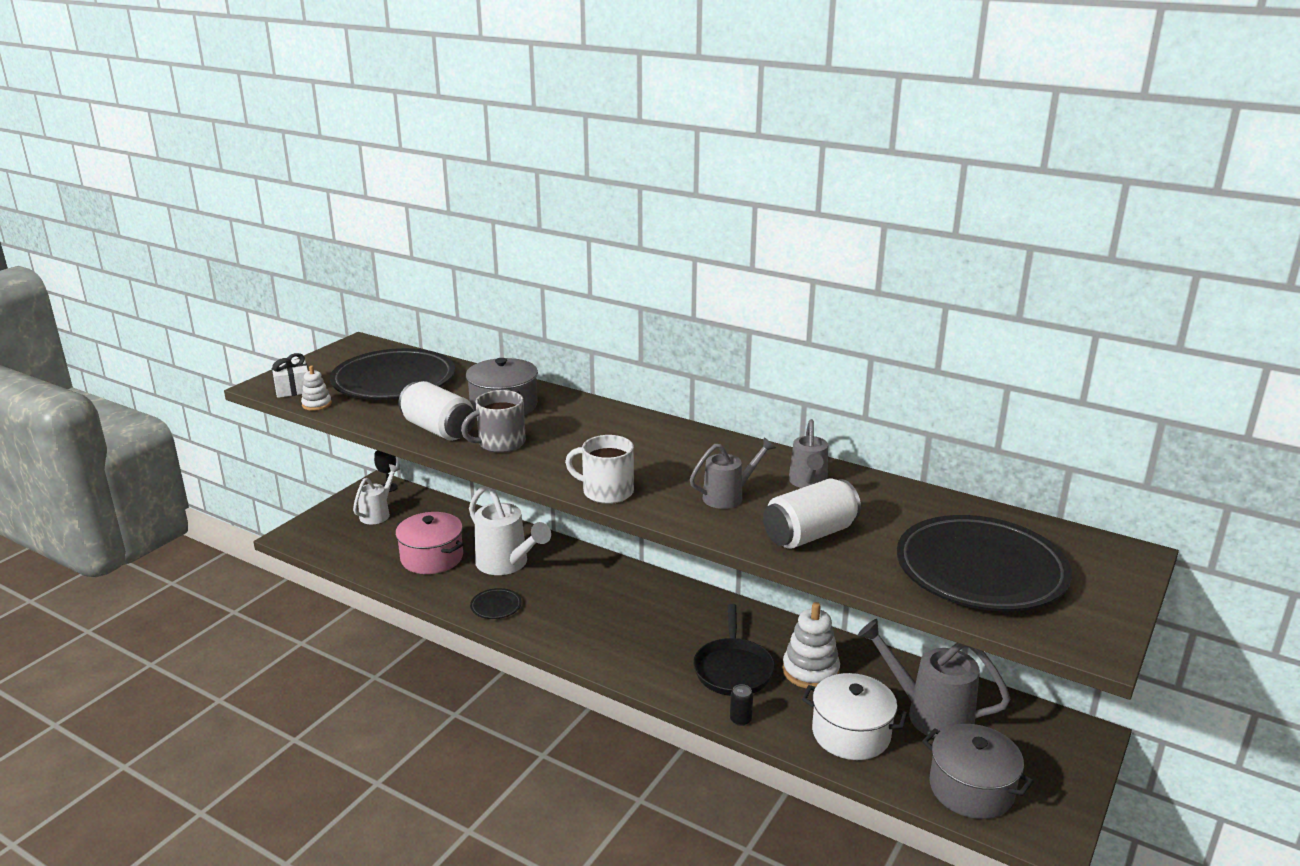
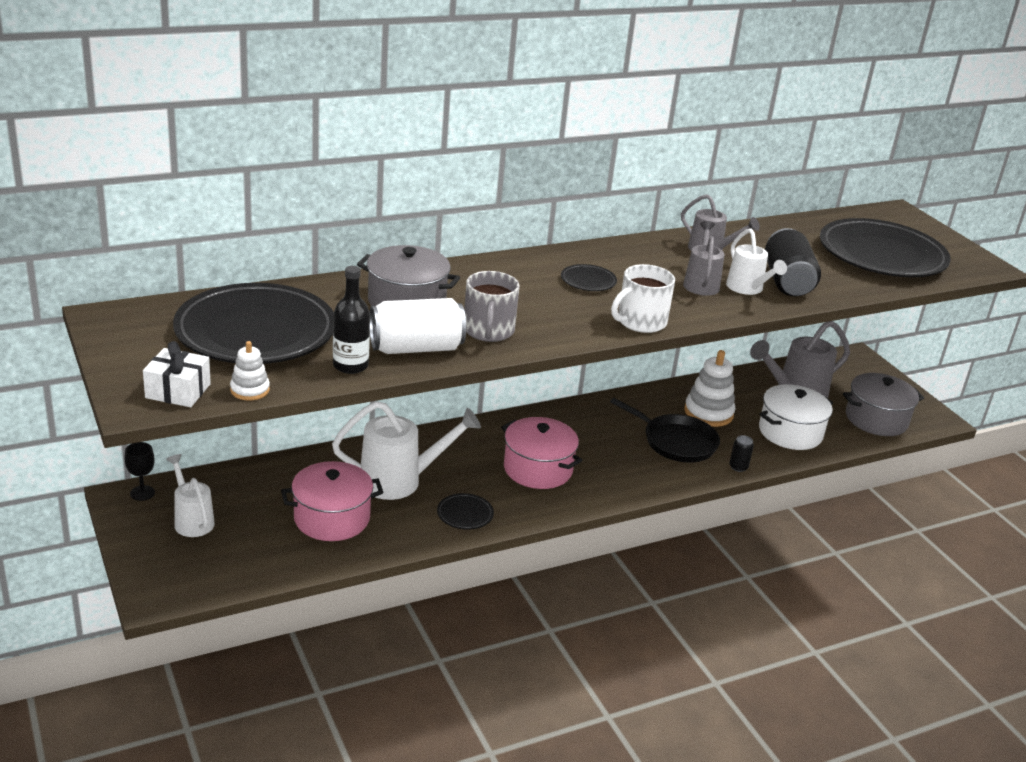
camera: 60 degrees left, 5 degrees up
(385, 419) = (350, 365): none -> black bottle
(596, 615) = (538, 469): none -> pink pot
(647, 452) = (588, 281): none -> black plate
(756, 520) = (747, 289): none -> white watering can
(810, 535) = (787, 281): white can -> black can

